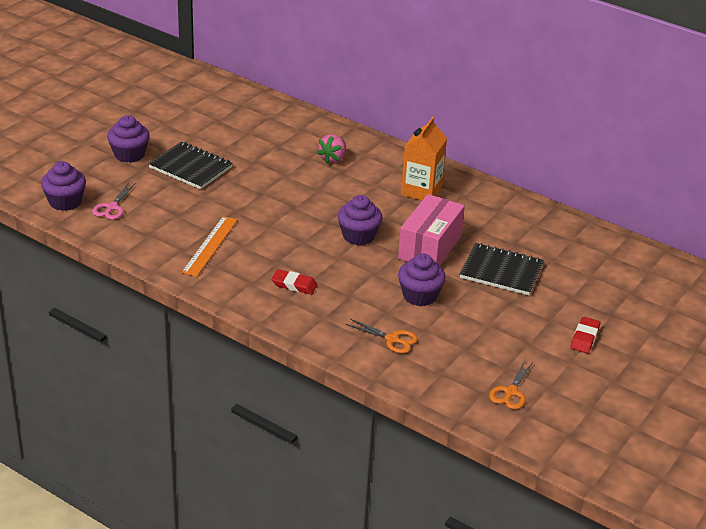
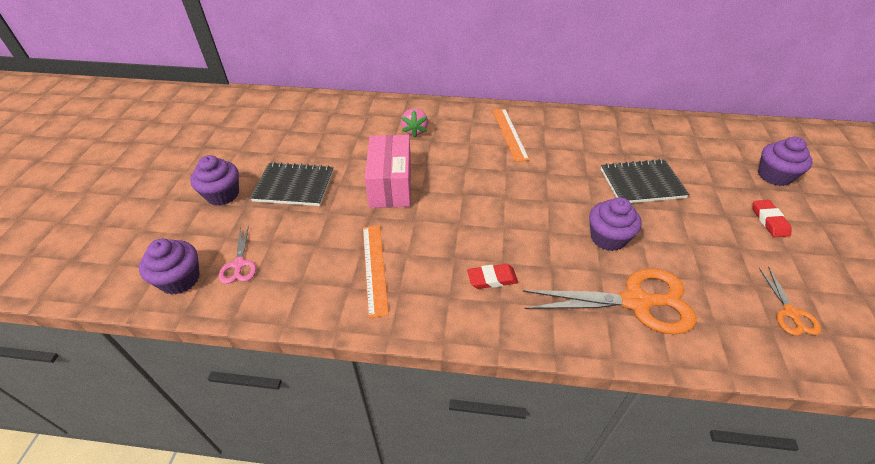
camera: 25 degrees left, 10 degrees up
(358, 236) = (500, 197): purple cupcake -> purple cupcake (774, 176)
(392, 339) = (636, 302): orange scissors -> orange scissors, size x2.01
(421, 191) = (509, 134): orange carton -> orange ruler
(429, 247) = (566, 184): pink box -> pink box (390, 185)

